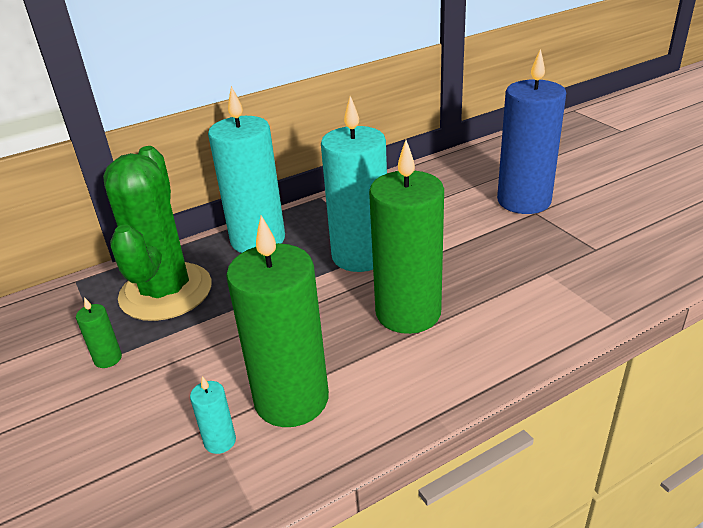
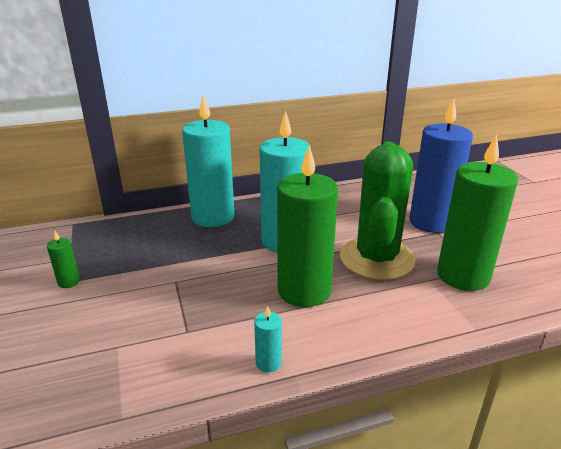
camera: 10 degrees right, 5 degrees down
(166, 292) = (131, 242): green cactus -> green cactus (376, 258)
(220, 441) = (120, 359): turquoise candle -> turquoise candle (268, 363)
(291, 399) = (187, 338): green candle -> green candle (463, 275)

